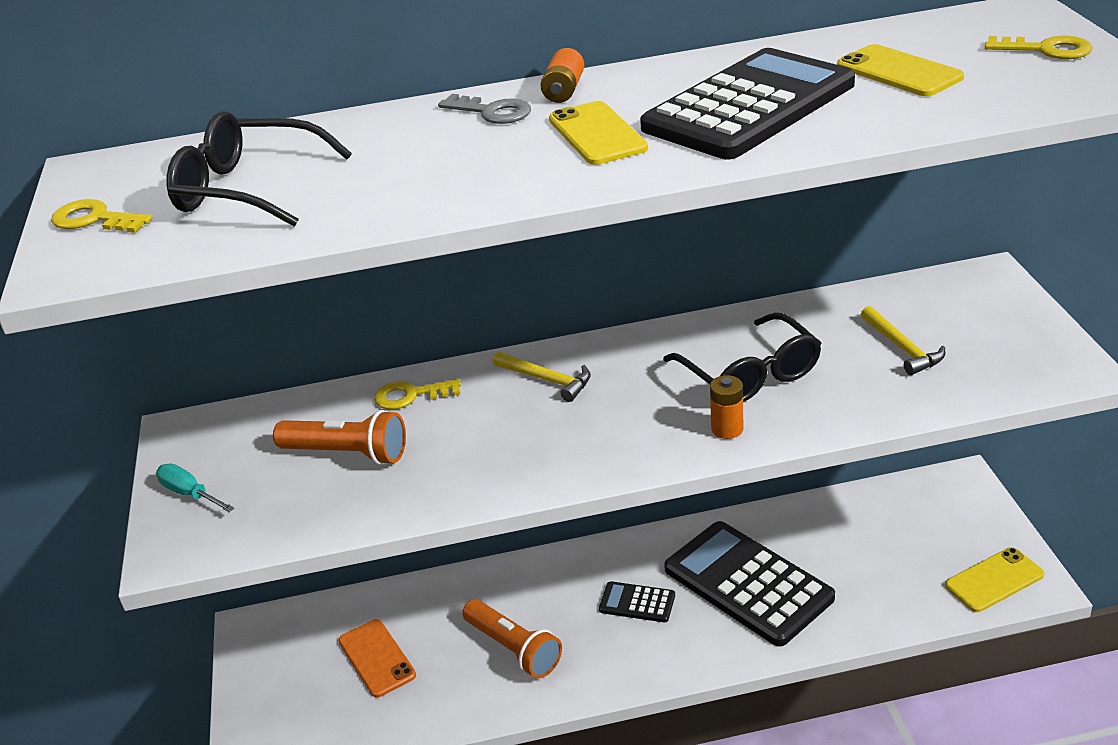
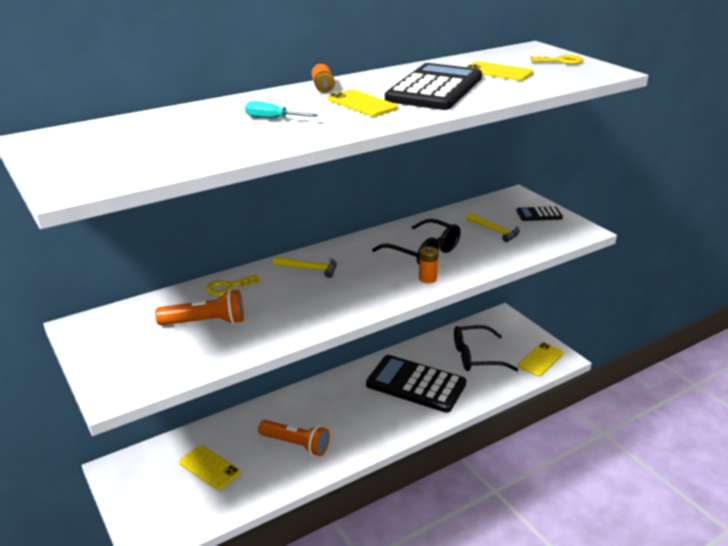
camera: 25 degrees left, 5 degrees down
(95, 219) = (66, 162): yellow key -> none
(190, 494) = (108, 360): turquoise screwdriver -> turquoise screwdriver (273, 119)
(248, 189) = (163, 141): black glasses -> black glasses (476, 356)
(377, 658) = (209, 467): orange phone -> yellow phone
(492, 112) = (289, 98): grey key -> none
(637, 603) = (358, 406): black calculator -> black calculator (539, 214)

